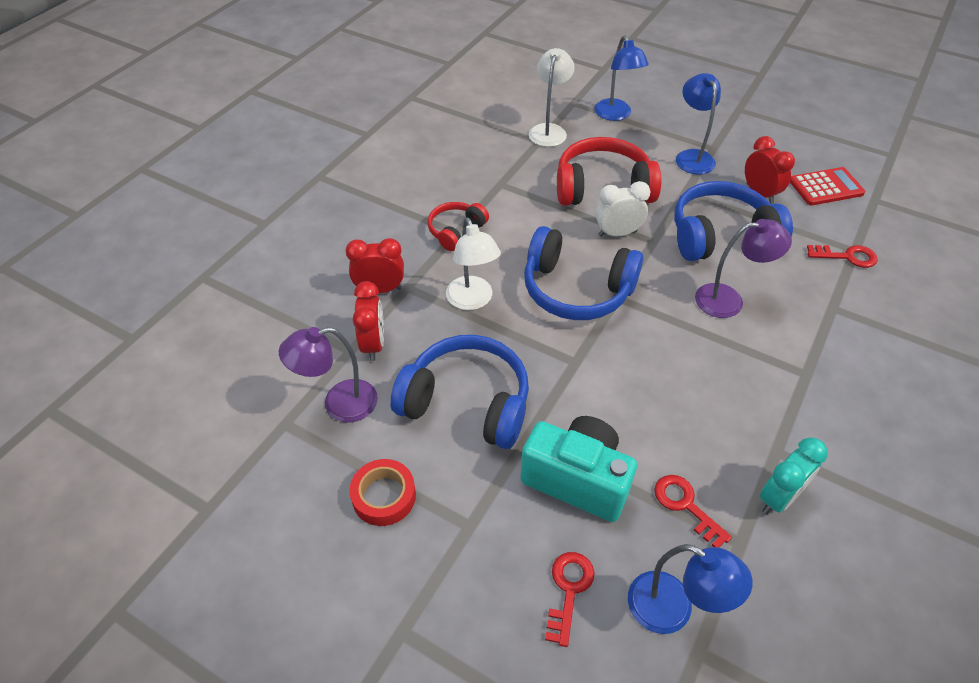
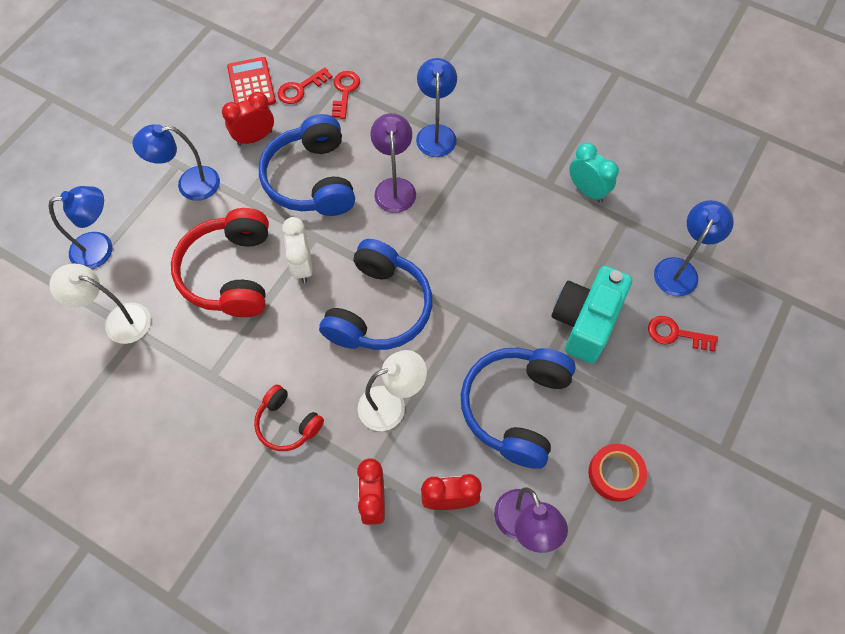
camera: 90 degrees left, 15 degrees up
(686, 506) = (600, 250): red key -> red key (300, 89)
(817, 336) = (436, 133): none -> blue lamp

